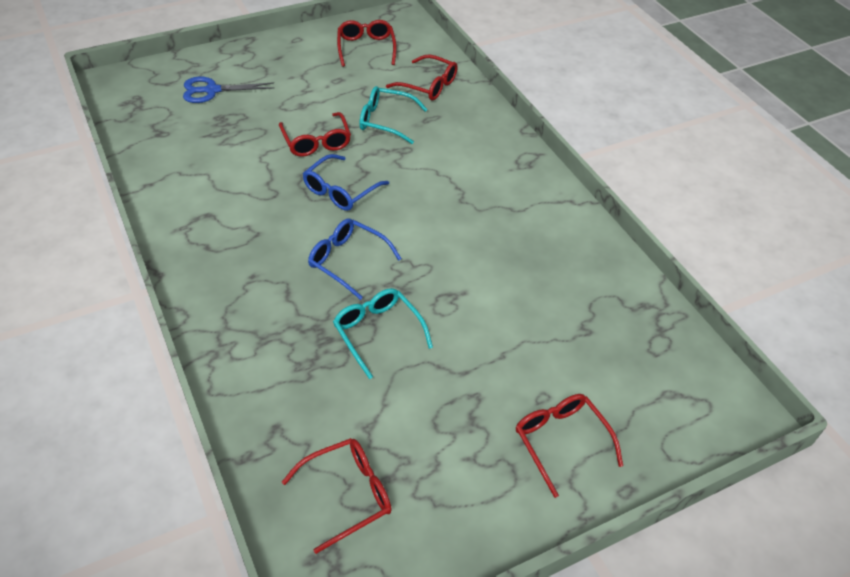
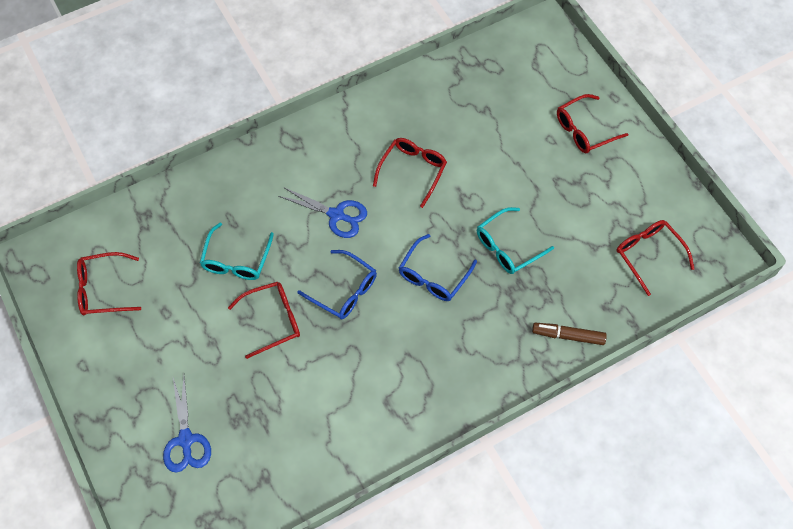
camera: 90 degrees left, 15 degrees up
(244, 381) = (568, 336): none -> brown marker
(428, 85) = (175, 224): red glasses -> red glasses (412, 171)
(432, 189) = (336, 215): none -> blue scissors

